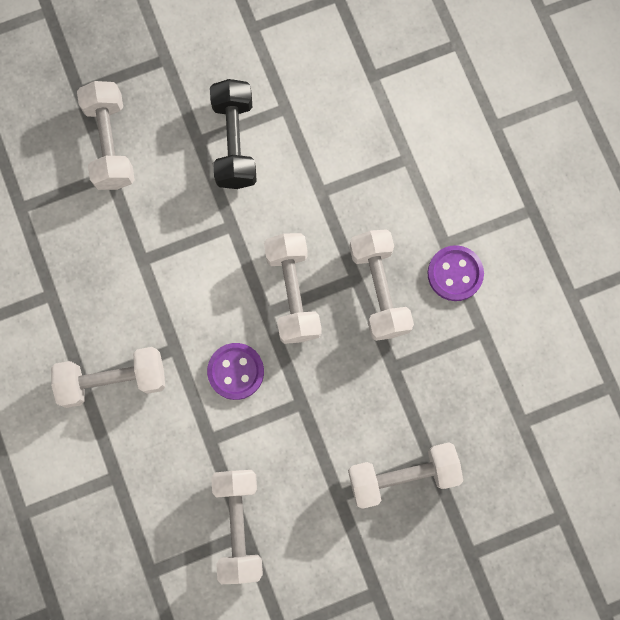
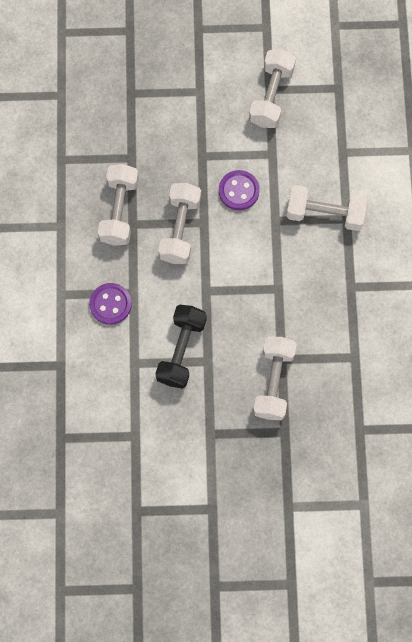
camera: 160 degrees left, 5 degrees down
(402, 476) = (153, 89): white dumbbell -> none
(455, 274) = (63, 203): purple button -> purple button (110, 304)

